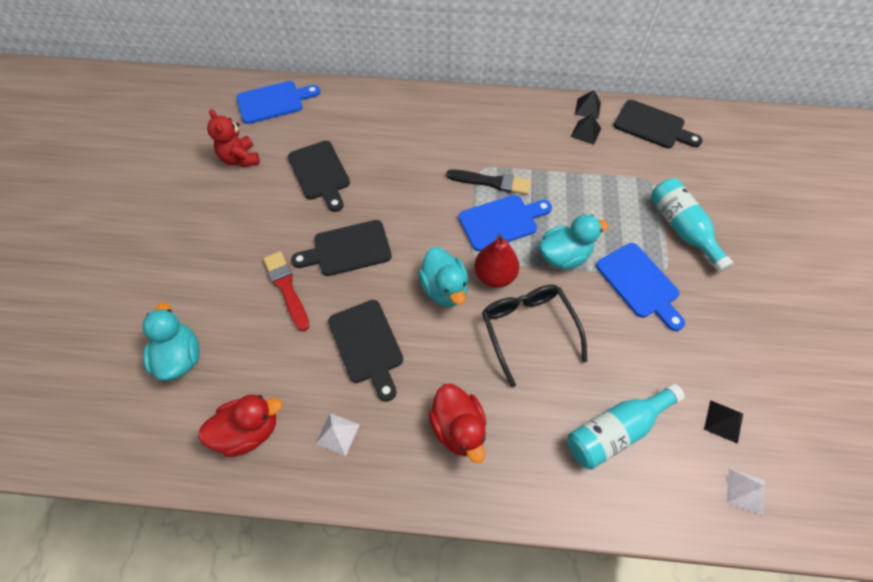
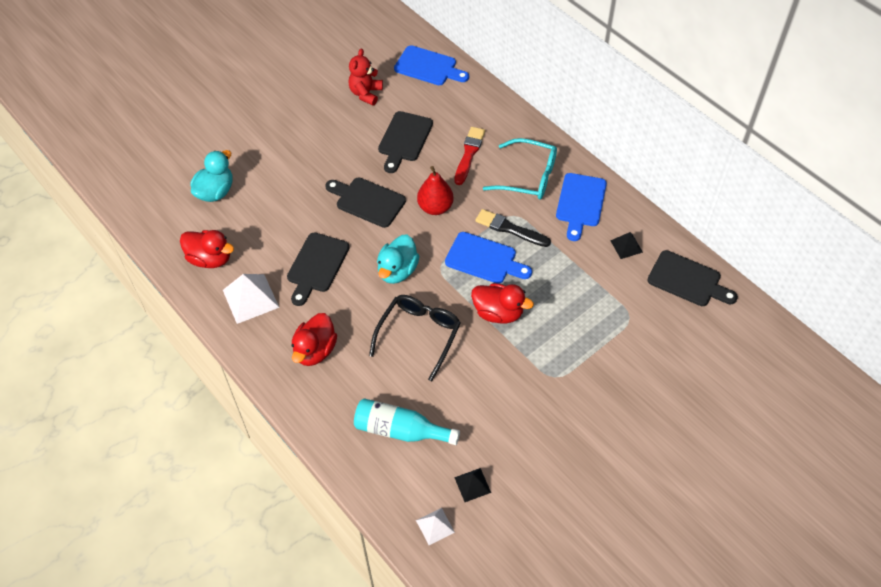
camera: 45 degrees right, 5 degrees down
(287, 288) = (308, 197): red brush -> red brush (469, 154)
(337, 434) = (250, 298): white pyramid -> white pyramid, size x1.76
(456, 132) = (528, 177): none -> turquoise glasses
(491, 182) = (510, 229): black brush -> black brush turned 150 degrees clockwise
(494, 276) = (438, 288): red pear -> red pear (435, 207)
(564, 256) = (498, 313): turquoise duck -> red duck
(587, 108) = (652, 230): black pyramid -> none
(639, 283) = (527, 370): blue cutting board -> blue cutting board (580, 203)
(652, 126) = (687, 280): black cutting board -> black cutting board turned 45 degrees counterclockwise
(682, 229) = (607, 363): turquoise bottle -> none

